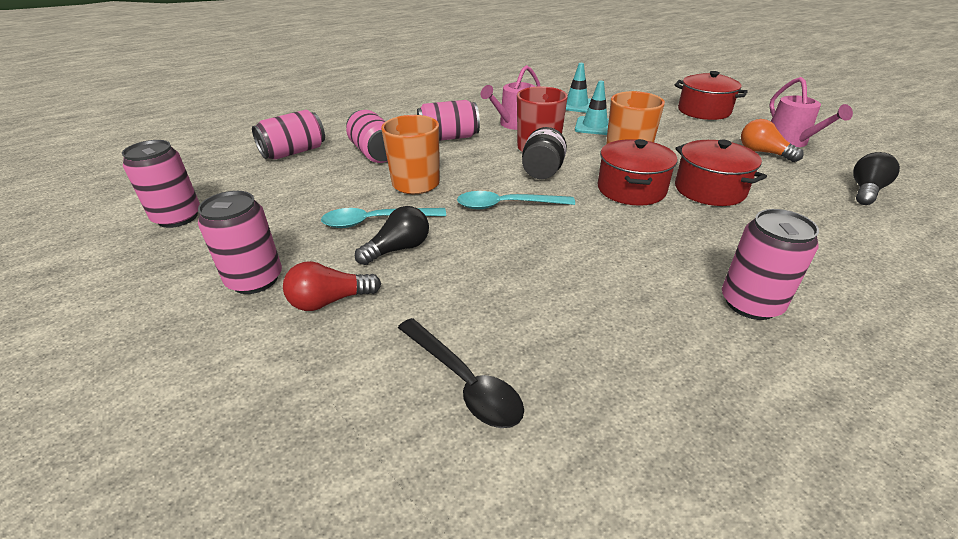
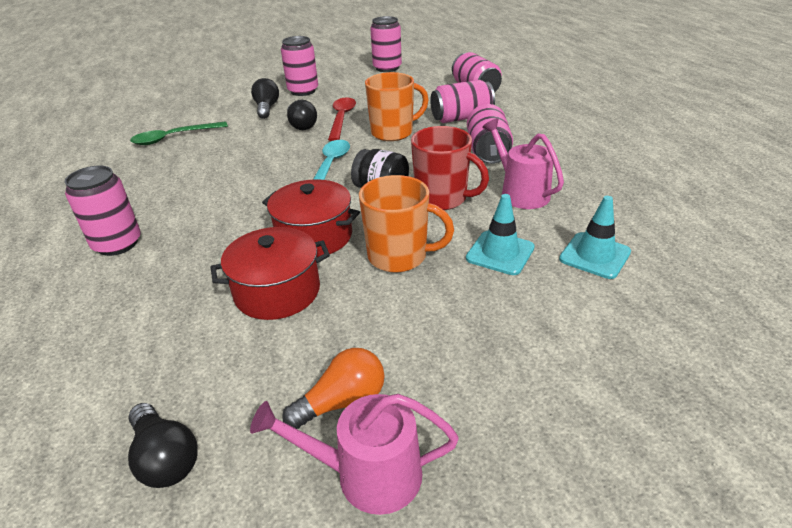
camera: 105 degrees right, 0 degrees up
(330, 301) = (266, 108): red light bulb -> black light bulb
(376, 221) = (341, 119): turquoise spoon -> red spoon
(463, 381) = (174, 138): black spoon -> green spoon
(704, 111) = (556, 412): red pot -> none

